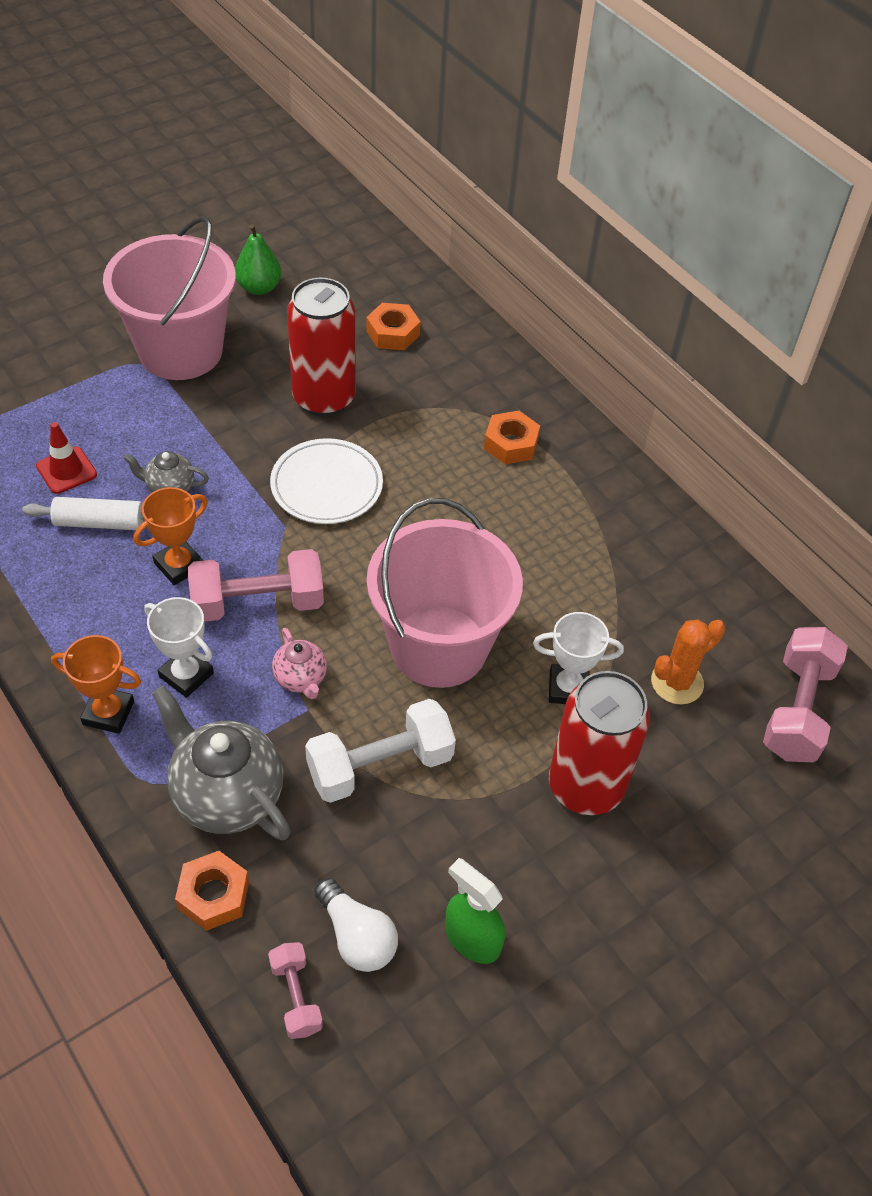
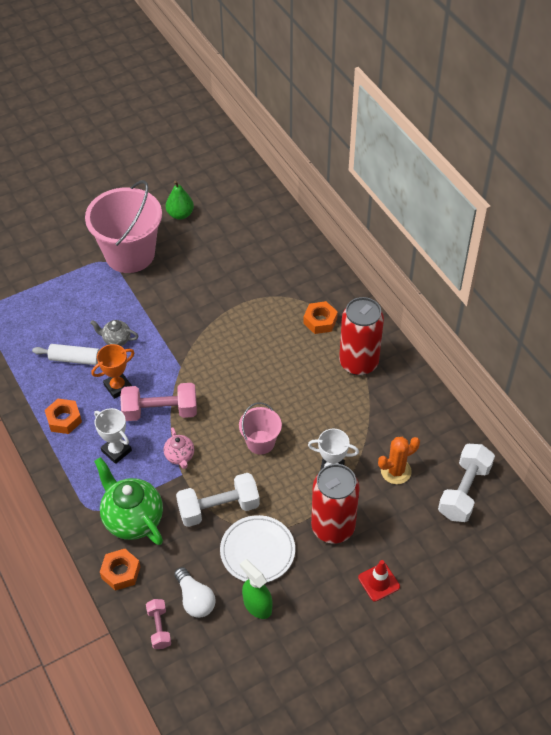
camera: 10 degrees right, 0 degrees up
(66, 470) = (58, 327): red traffic cone -> red traffic cone (379, 582)
(108, 713) = (72, 470): orange trophy -> none
(227, 795) = (132, 519): grey teapot -> green teapot
(323, 398) = (211, 287): red can -> red can (358, 363)
(326, 485) = (207, 342): white plate -> white plate (257, 551)
(393, 333) = (258, 247): orange nut -> orange nut (64, 419)
(439, 646) = (260, 442): pink bucket -> pink bucket, size x0.50
(797, 709) = (464, 491): pink dumbbell -> white dumbbell

